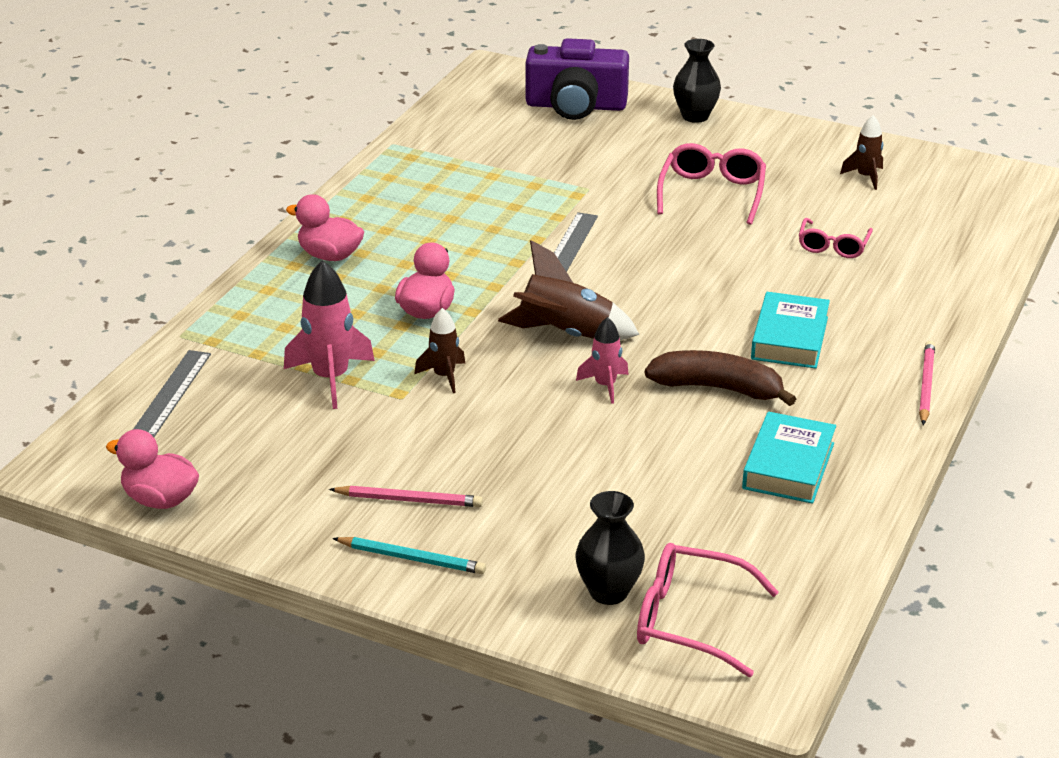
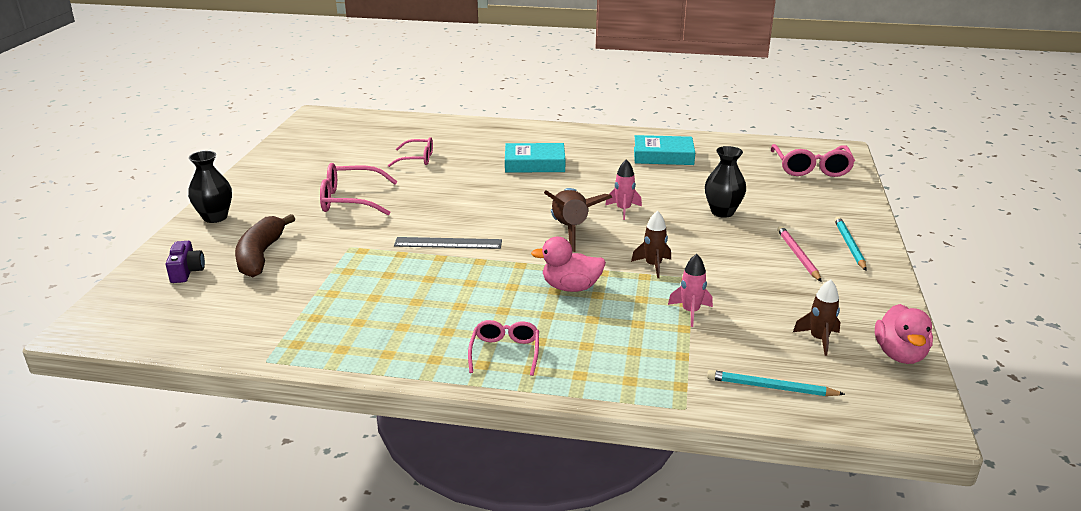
camera: 105 degrees left, 5 degrees down
(172, 393) = (771, 387): grey ruler -> turquoise pencil
(330, 255) = (505, 352): pink duck -> pink glasses
(330, 378) = (690, 312): pink rocket -> pink rocket, size x0.59
(576, 106) = (187, 271): purple camera -> purple camera, size x0.47
(608, 592) = (813, 188): black vase -> black vase (722, 212)
(718, 388) = (602, 178): brown banana -> brown banana (260, 255)
(865, 177) = (318, 155): brown rocket -> brown rocket (819, 339)
(926, 385) = (562, 130): pink pencil -> none

